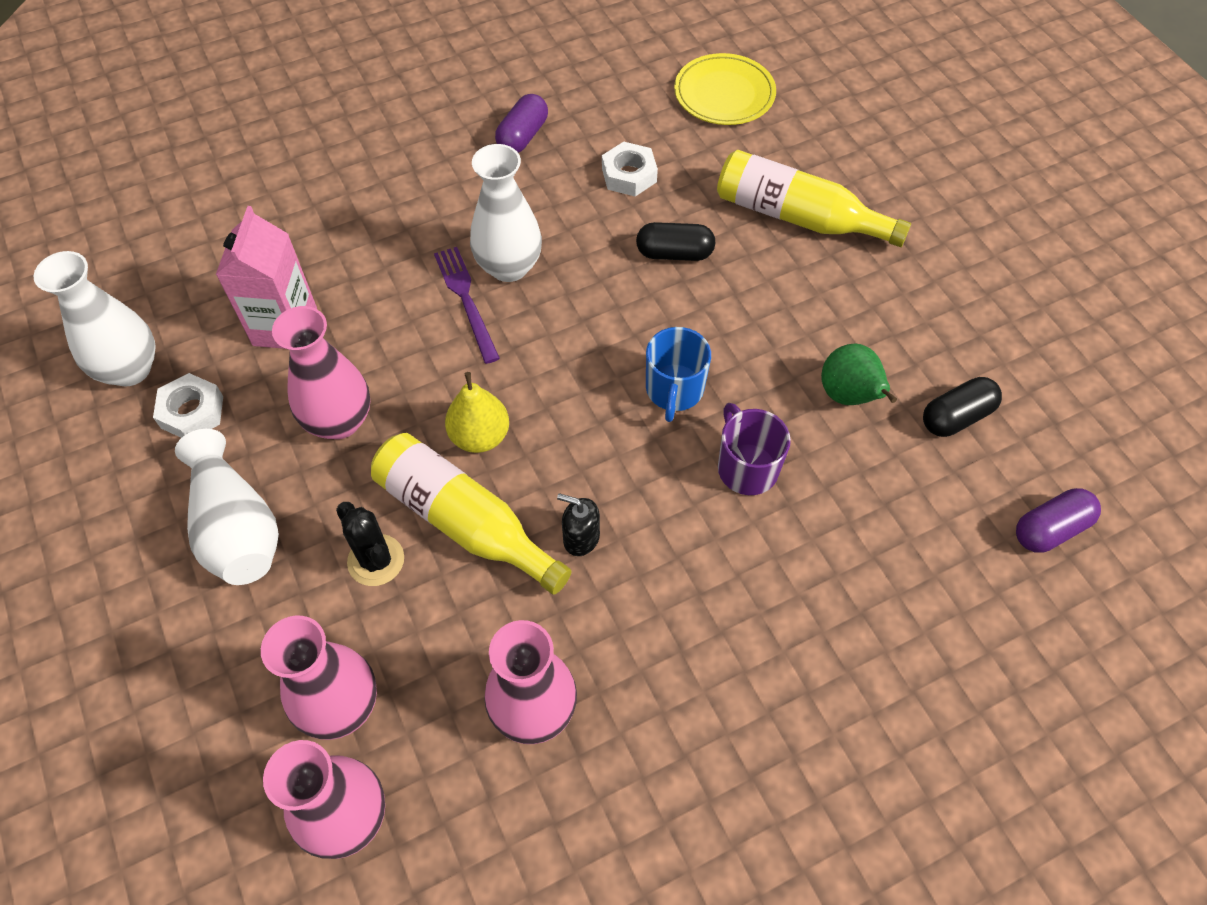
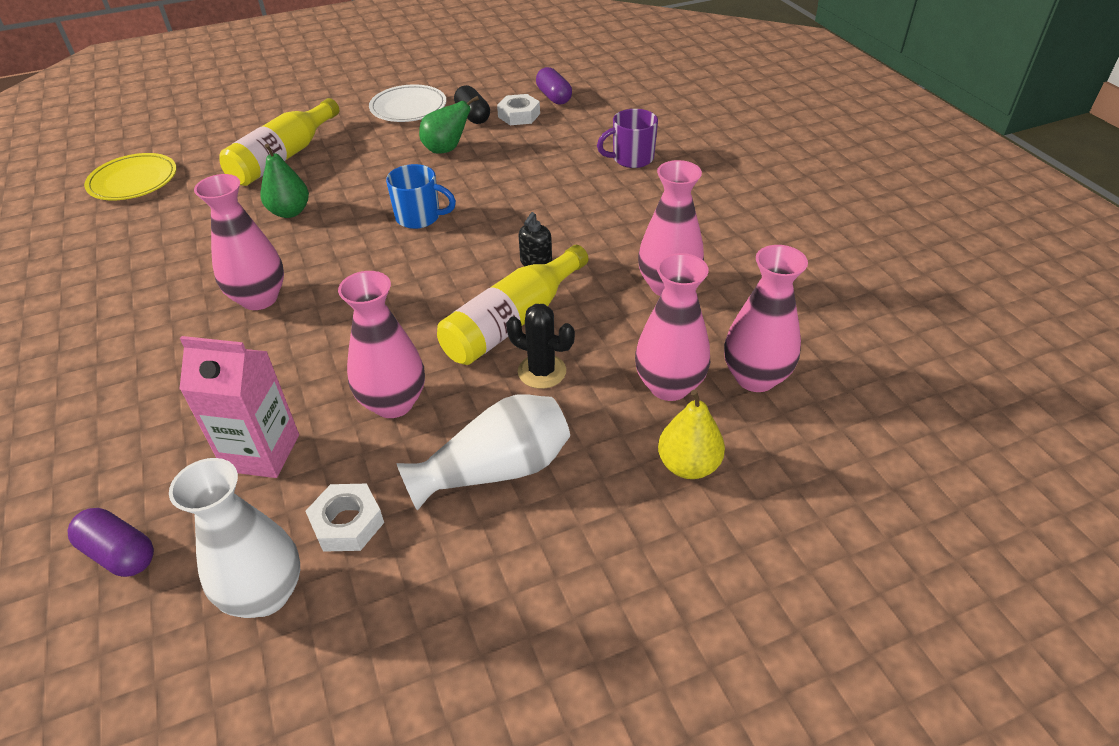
camera: 85 degrees left, 15 degrees down
(376, 560) = (542, 371): black cactus -> black cactus turned 60 degrees clockwise
(466, 300) = (285, 324): purple fork -> none
(480, 436) = (434, 314): yellow pear -> yellow pear (688, 465)
(509, 267) = (259, 298): white vase -> pink vase
(522, 136) = (102, 290): purple capsule -> purple capsule (119, 553)
(629, 175) = (192, 231): white nut -> white nut (519, 115)
(674, 253) = (290, 212): black capsule -> green pear
(746, 467) = (492, 191): purple mug -> purple mug (631, 158)
(963, 329) = (408, 107): none -> white plate

